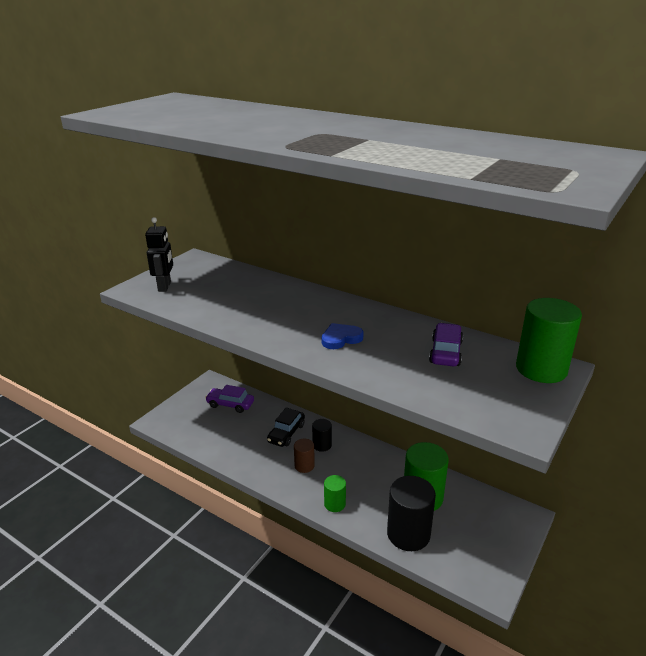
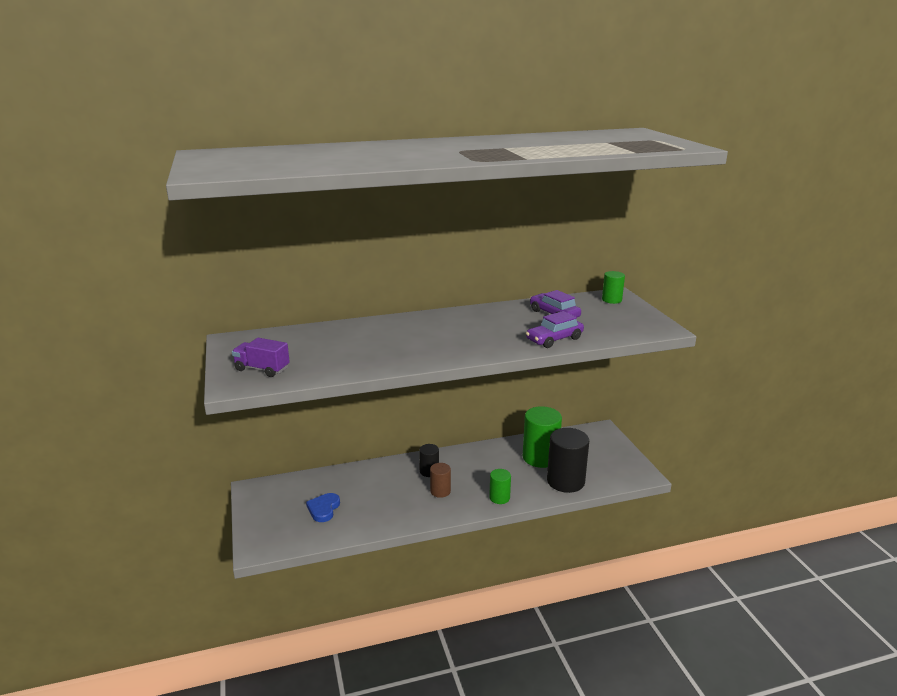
camera: 50 degrees left, 5 degrees down
(165, 286) = (262, 369): black robot -> purple truck
(230, 404) = (305, 492): purple car -> purple car (554, 339)
(286, 433) = (390, 481): black car -> none
(341, 338) = (483, 335): blue heart -> blue heart (323, 509)
(541, 369) = (611, 300): green cylinder -> green cylinder, size x0.53

